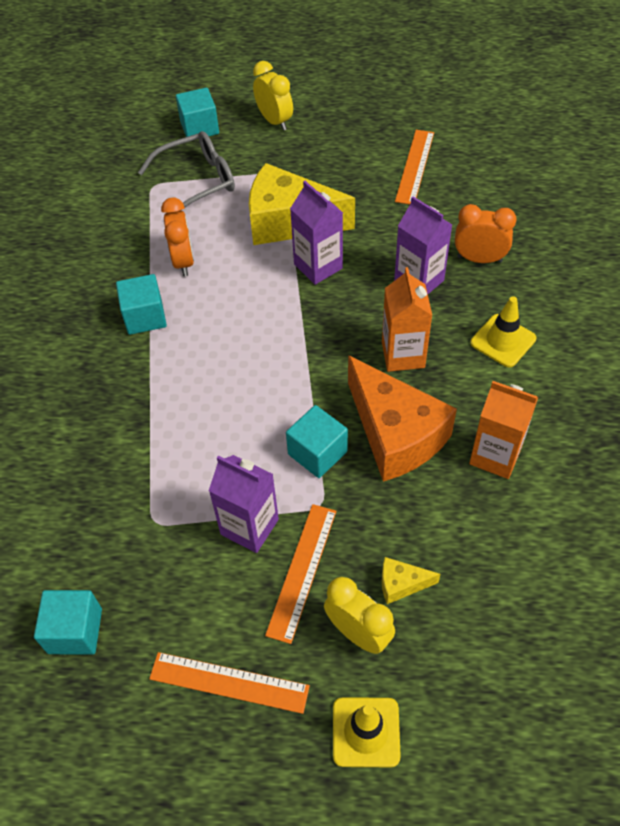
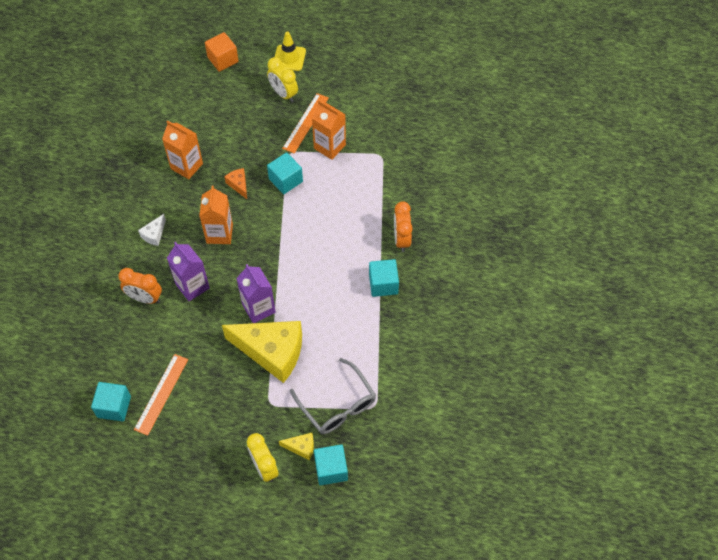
camera: 175 degrees left, 5 degrees up
(75, 631) = (421, 110): turquoise cube -> turquoise cube (114, 407)
(183, 261) = (354, 327): orange clock -> orange clock (401, 239)
(198, 181) = (337, 405): grey glasses -> grey glasses turned 105 degrees counterclockwise
(229, 682) = (348, 82): orange ruler -> none
(249, 527) = (329, 146): purple carton -> orange carton
(395, 434) = (239, 185): orange cheese -> orange cheese, size x0.42
(401, 584) = (257, 111): yellow cheese -> yellow cheese (301, 447)
(503, 341) = (154, 234): yellow traffic cone -> white cheese
(510, 706) = (223, 59): none -> orange cube

